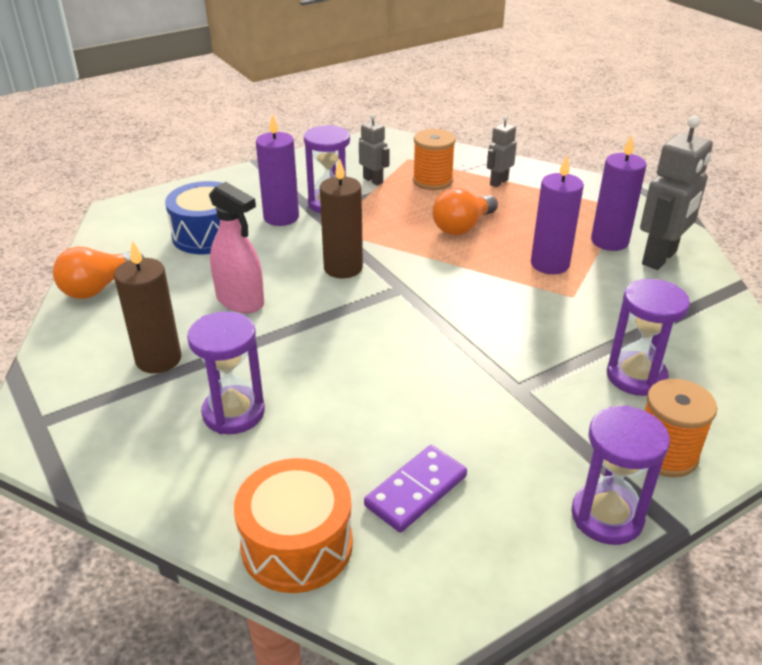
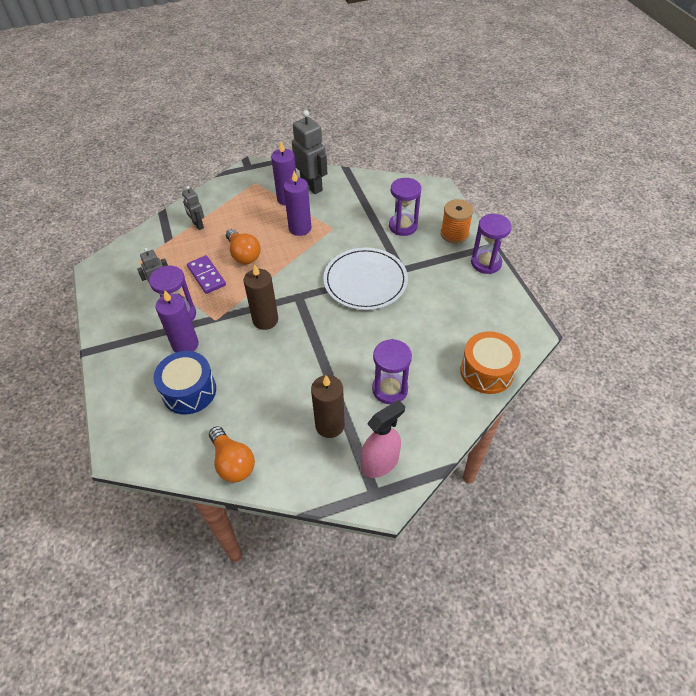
camera: 75 degrees left, 15 degrees up
(240, 301) = (282, 377): pink spray bottle -> pink spray bottle (380, 463)
(416, 491) = (461, 322): purple domino -> purple domino (206, 276)
(432, 181) = (178, 255): orange spool -> none
(466, 350) = (365, 281): none -> white plate

